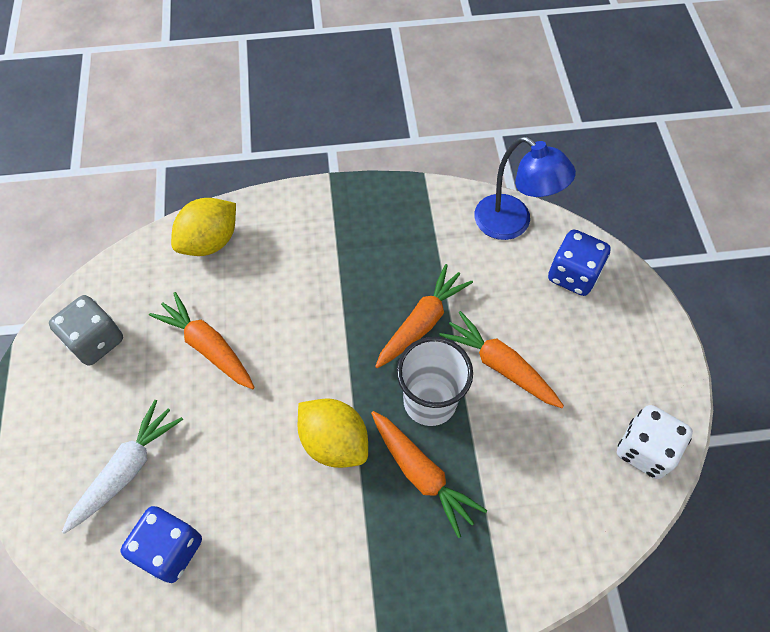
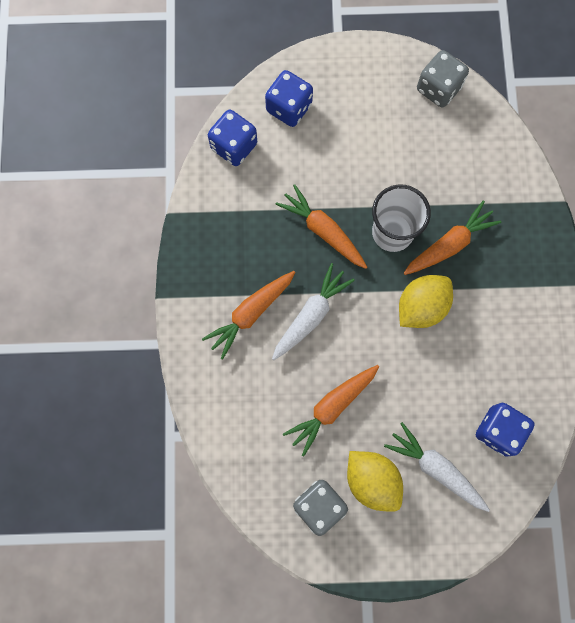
camera: 85 degrees left, 15 degrees up
(210, 241) = (225, 408): yellow lemon -> yellow lemon (372, 480)
(317, 317) = (311, 315): none -> white carrot
(500, 365) = (365, 176): orange carrot -> orange carrot (251, 313)
(512, 224) = (234, 146): blue lamp -> blue dice
(644, 450) = (438, 89): white dice -> grey dice

